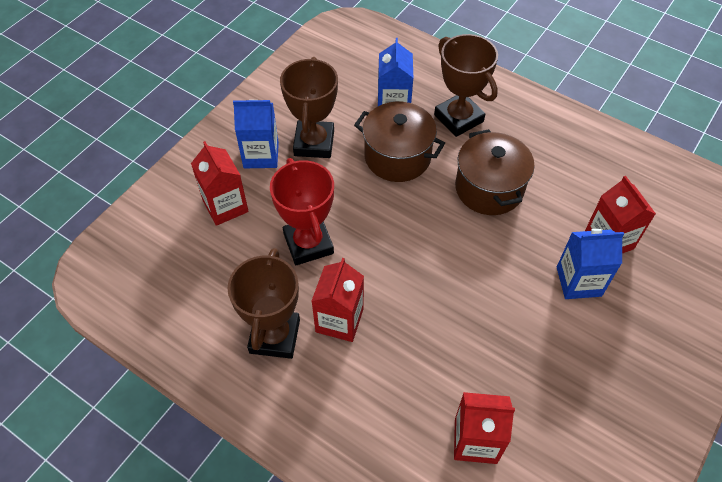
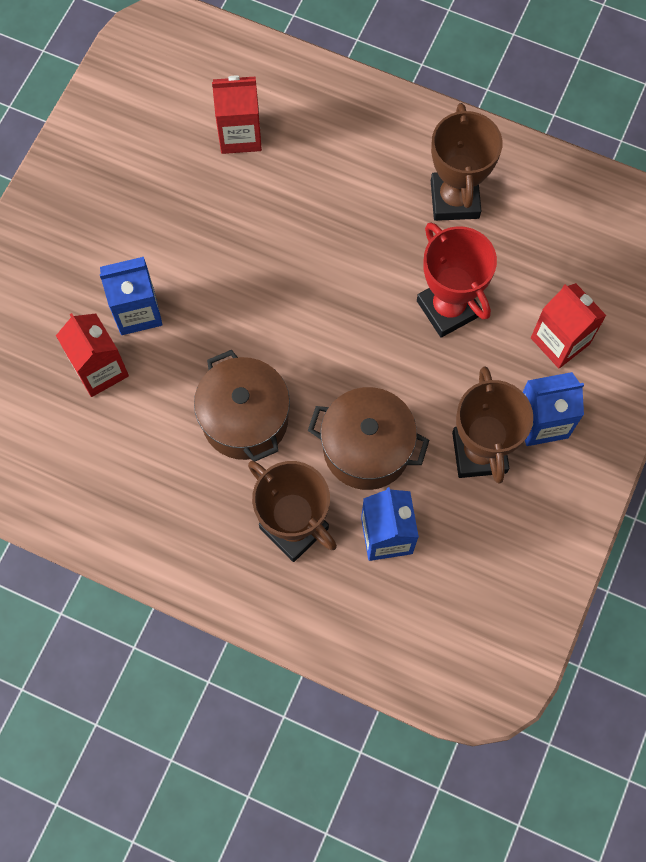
camera: 170 degrees right, 15 degrees up
(339, 320) = (392, 226): red carton -> none

